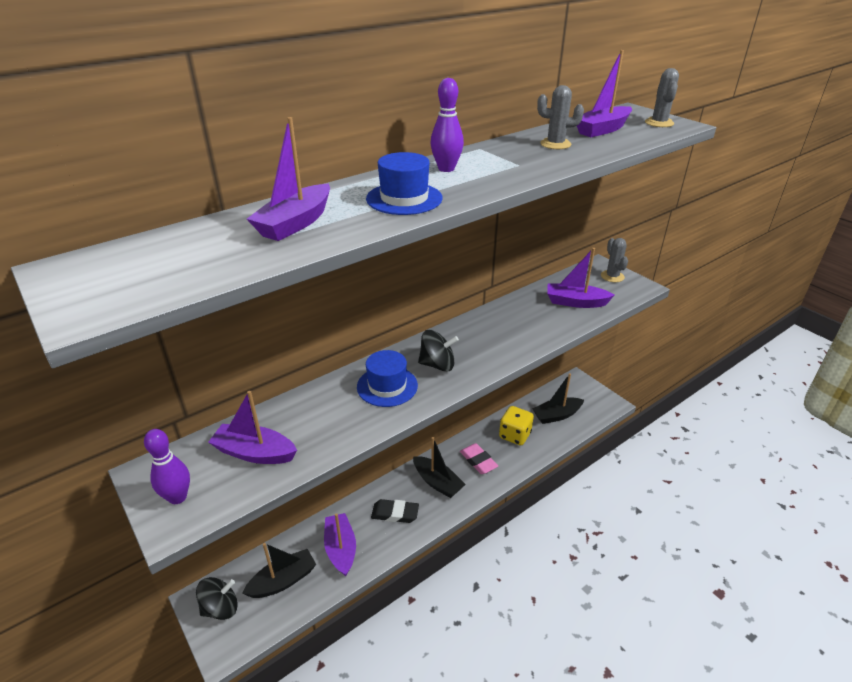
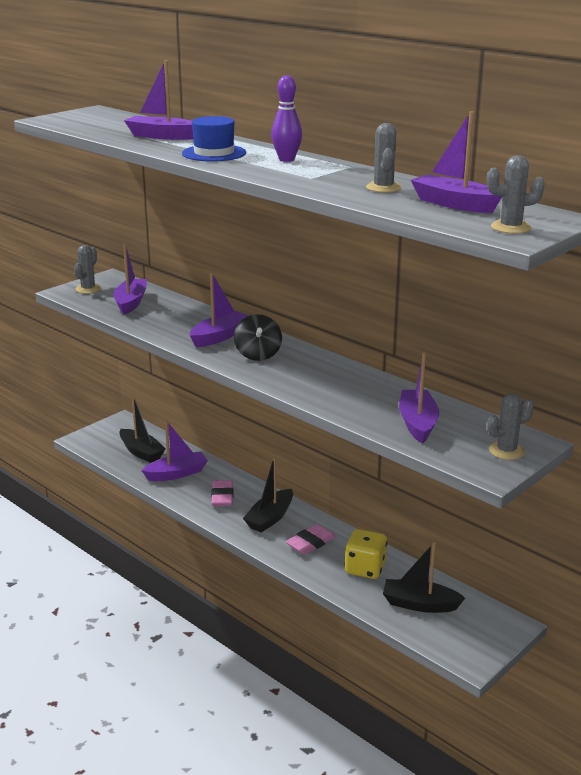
camera: 80 degrees right, 10 degrees down
(177, 497) = (88, 289): purple bowling pin -> grey cactus
(220, 608) = (115, 431): black spinning top -> none
(387, 386) = (219, 336): blue hat -> purple boat
(395, 513) = (222, 497): black eraser -> pink eraser
(556, 415) = (419, 604): black boat -> black boat turned 45 degrees counterclockwise

